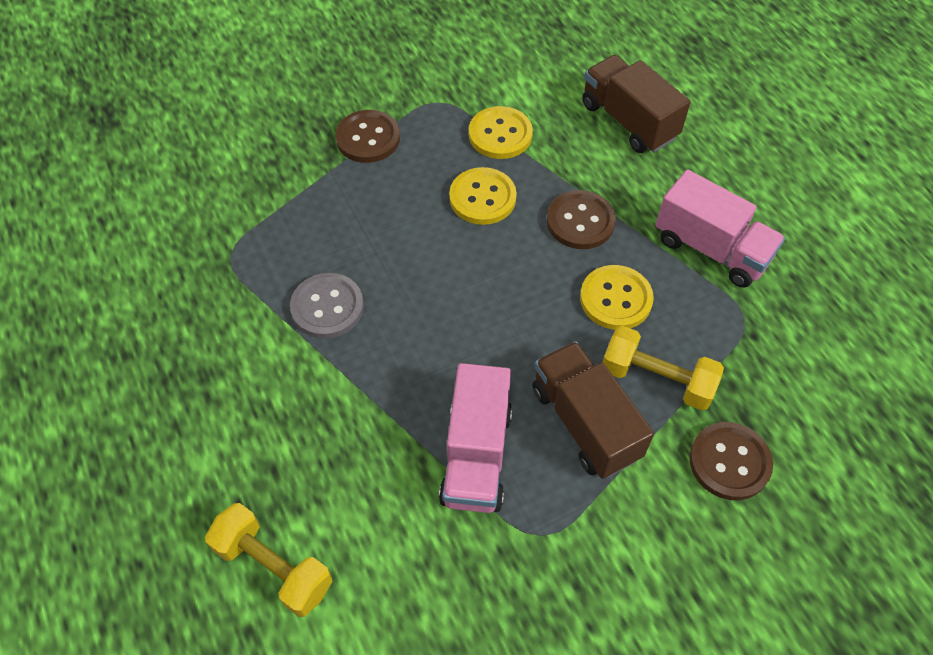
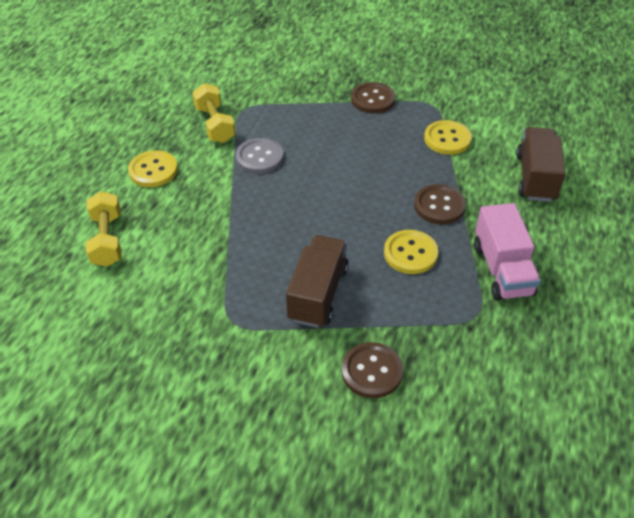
camera: 45 degrees right, 10 degrees down
(476, 455) = (246, 266): pink truck -> none
(482, 198) = (398, 161): yellow button -> yellow button (153, 170)
(657, 379) = (383, 304): yellow dumbbell -> yellow dumbbell (215, 124)

